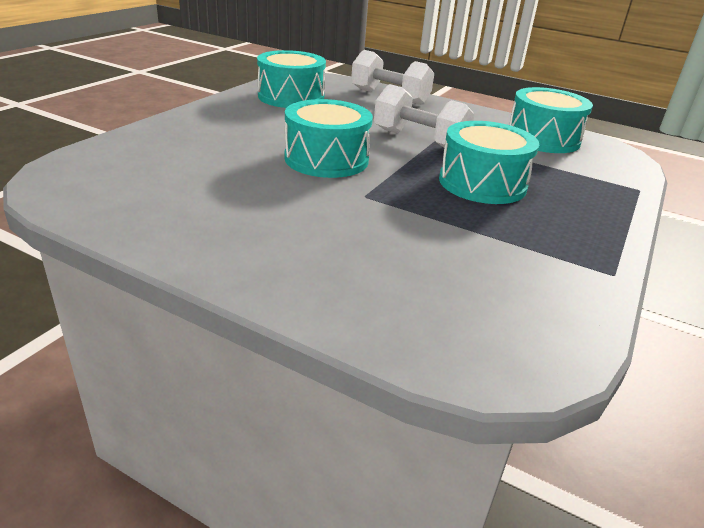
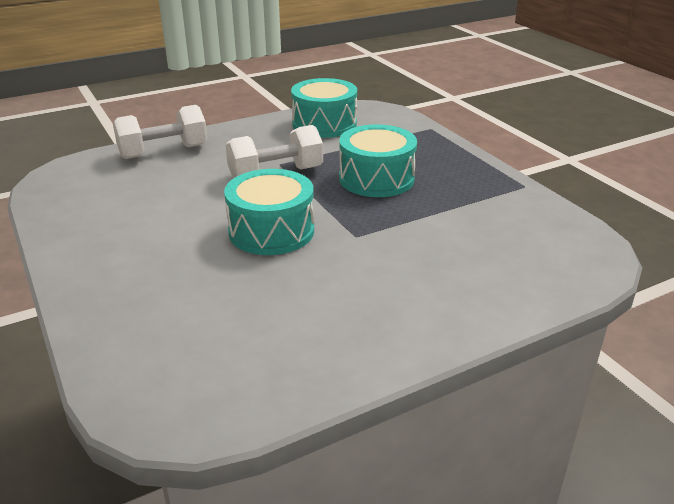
camera: 55 degrees left, 0 degrees up
(291, 97) = (98, 202): turquoise drum -> none

